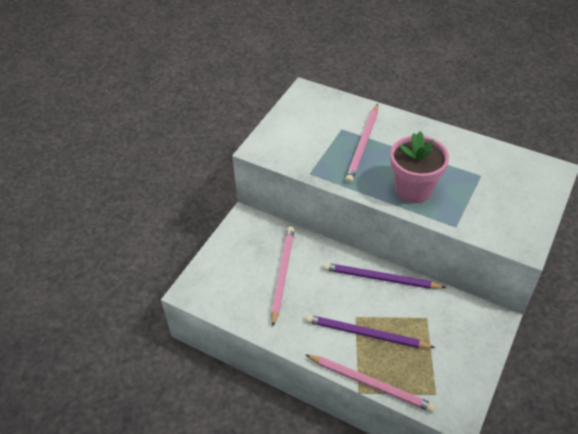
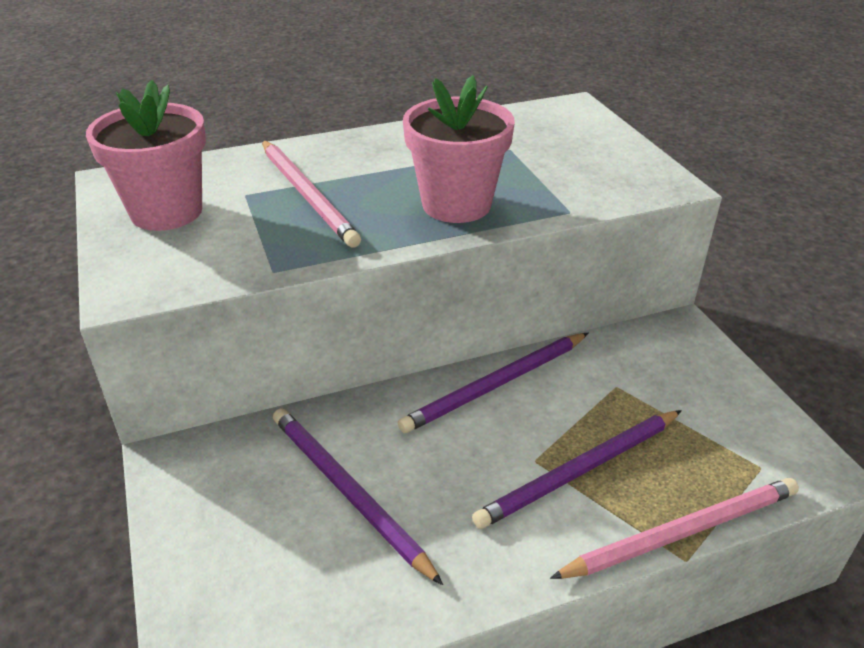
camera: 50 degrees left, 10 degrees down
(282, 274) = (348, 491): pink pencil -> purple pencil
(306, 120) = (166, 212): none -> pink flower pot

